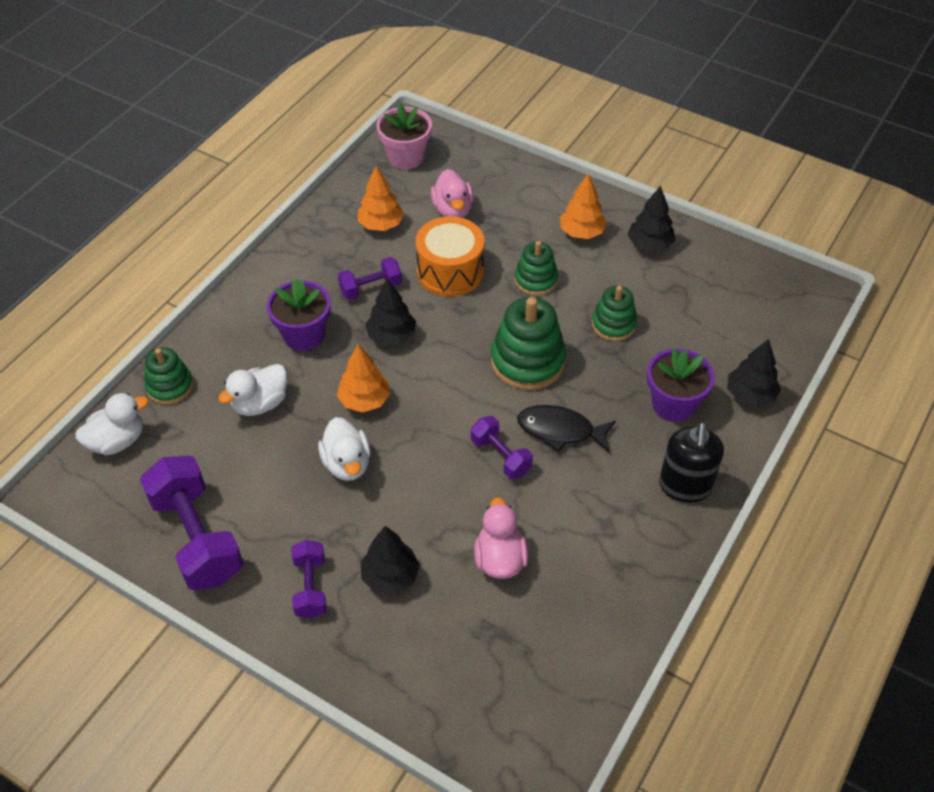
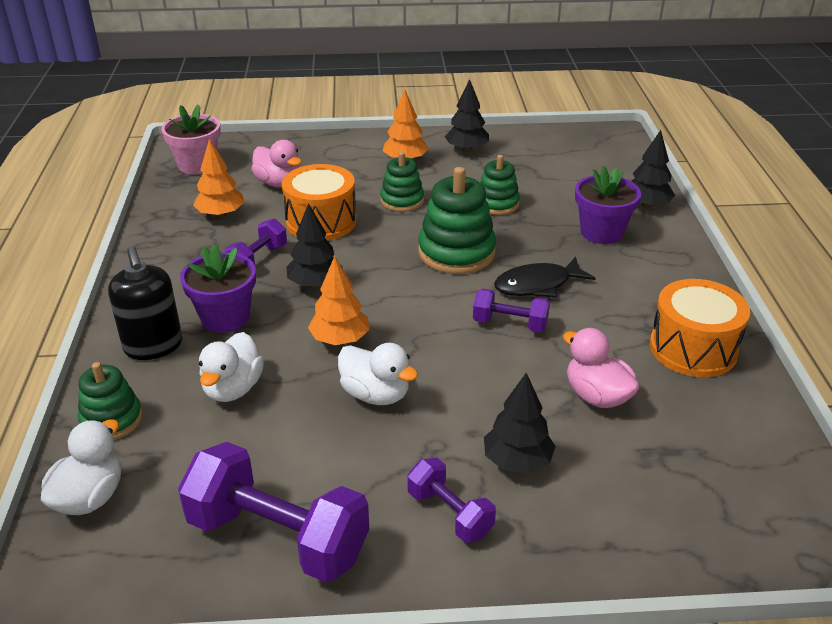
camera: 35 degrees left, 15 degrees down
(621, 563) = (693, 348): none -> orange drum
(685, 486) = (673, 277): black soap dispenser -> black soap dispenser (153, 346)

